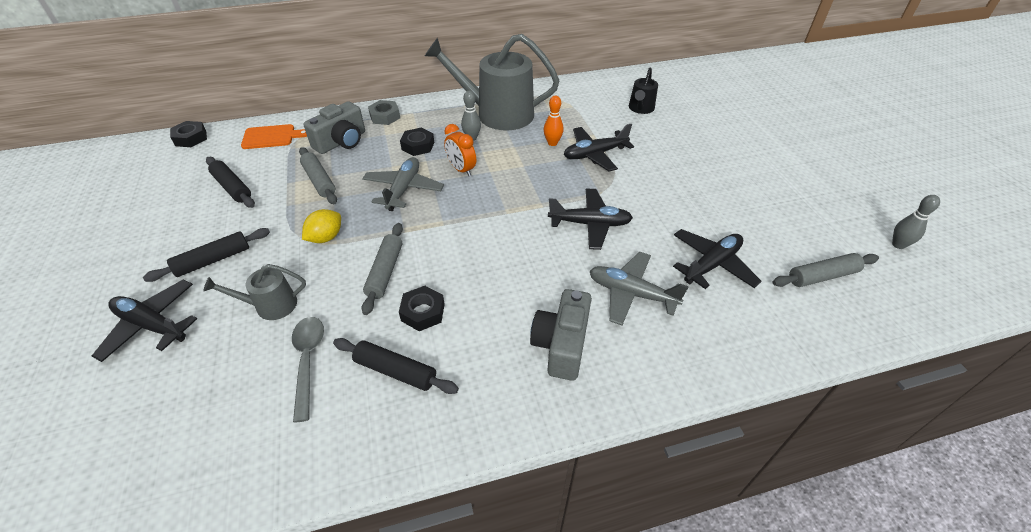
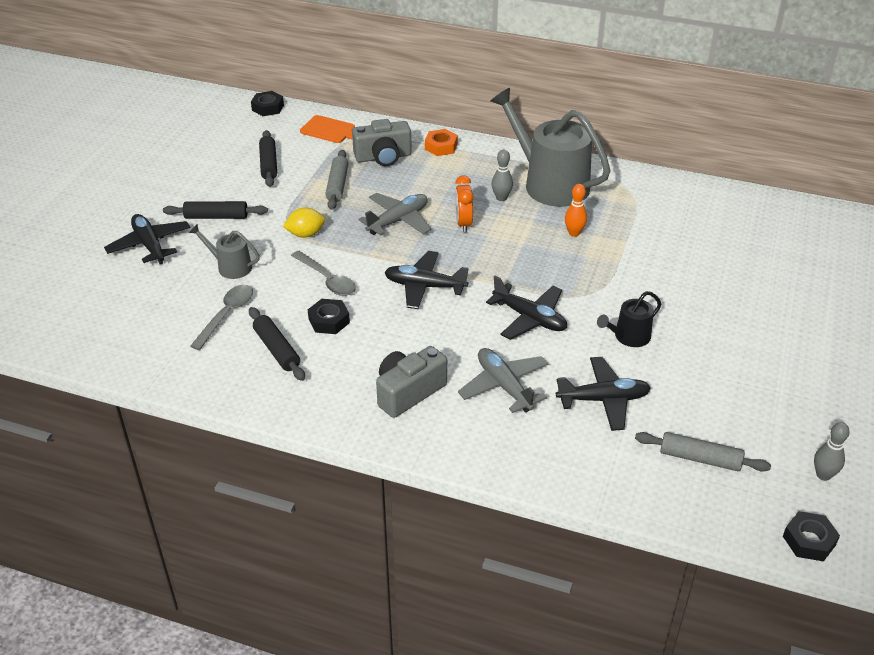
camera: 35 degrees right, 5 degrees down
(385, 116) = (441, 147): grey nut -> orange nut
(385, 272) = (327, 280): grey rolling pin -> grey spoon
(418, 146) = (445, 186): black nut -> black nut (809, 540)
(594, 154) = (604, 260): black plane -> black plane (425, 286)
(640, 108) = (709, 235): black watering can -> black watering can (628, 337)

